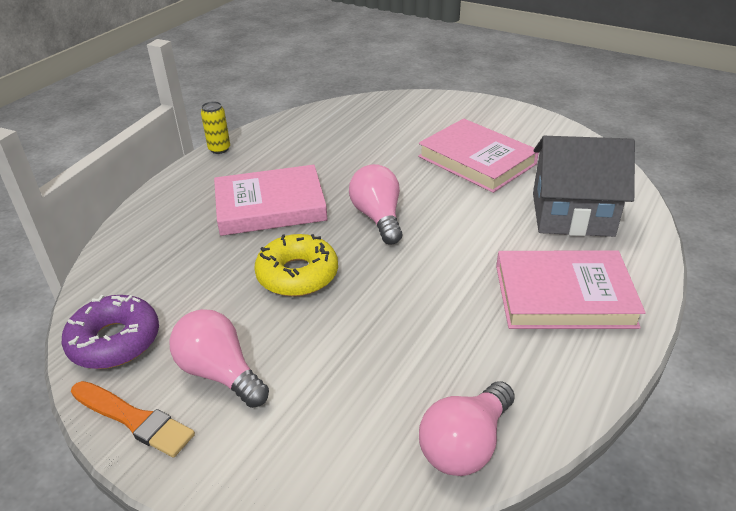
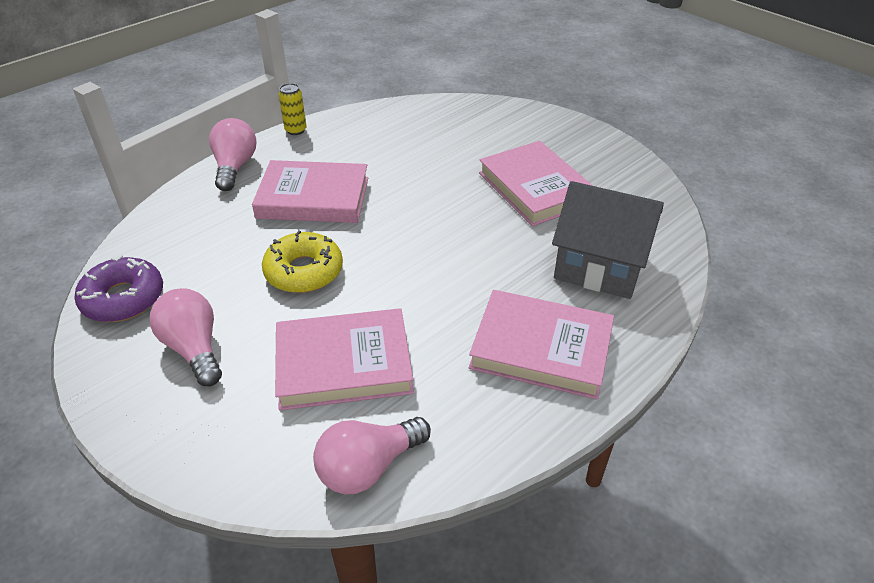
camera: 15 degrees right, 5 degrees up
(134, 419) = (107, 372): orange brush -> none
(378, 217) = (406, 230): pink light bulb -> pink light bulb (235, 167)
(385, 352) = (344, 364): none -> pink book

